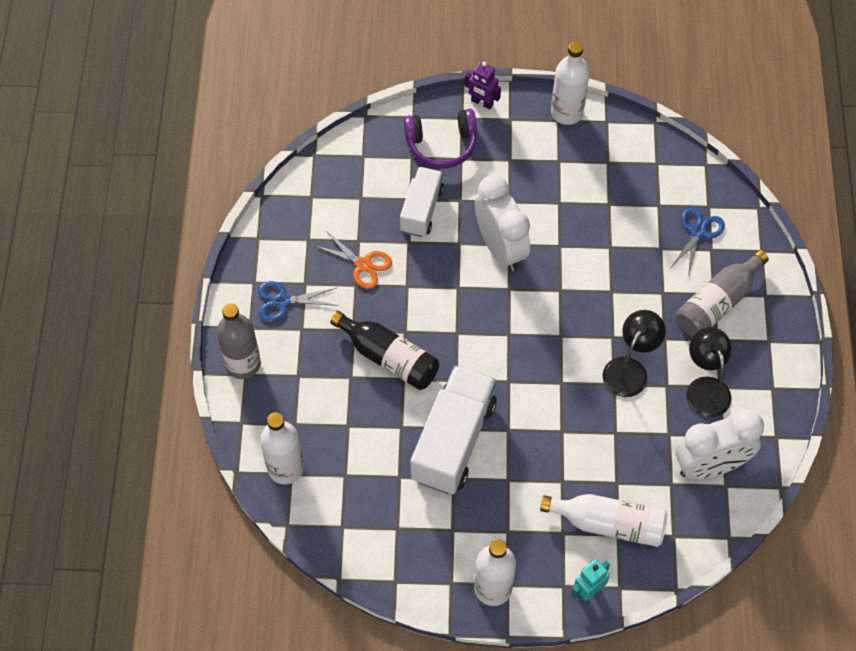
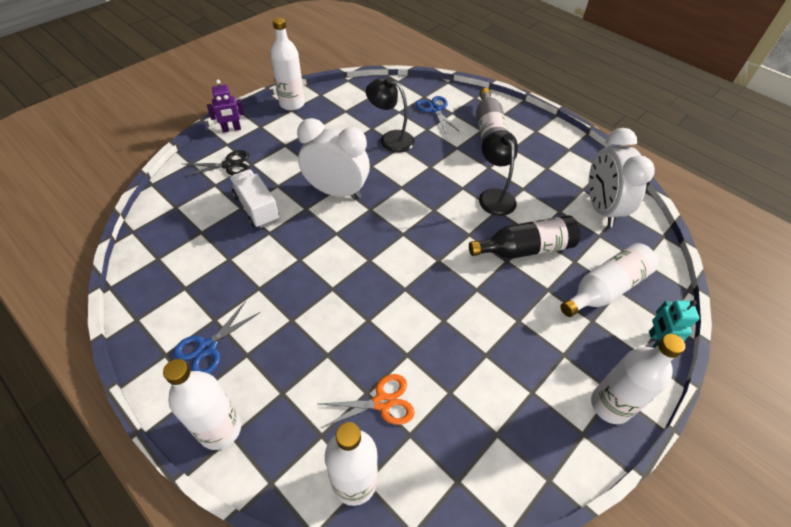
camera: 50 degrees left, 10 degrees down
(243, 364) = (220, 429): grey bottle -> white bottle
(363, 265) = (250, 271): orange scissors -> orange scissors (382, 402)
(388, 357) = (340, 315): black bottle -> black bottle (525, 249)
(441, 145) = (229, 165): purple headphones -> black scissors
(453, 441) = (453, 329): white truck -> none
(705, 388) = (541, 174): black lamp -> black lamp (390, 139)
(710, 466) = (601, 208): white clock -> white clock turned 150 degrees clockwise

